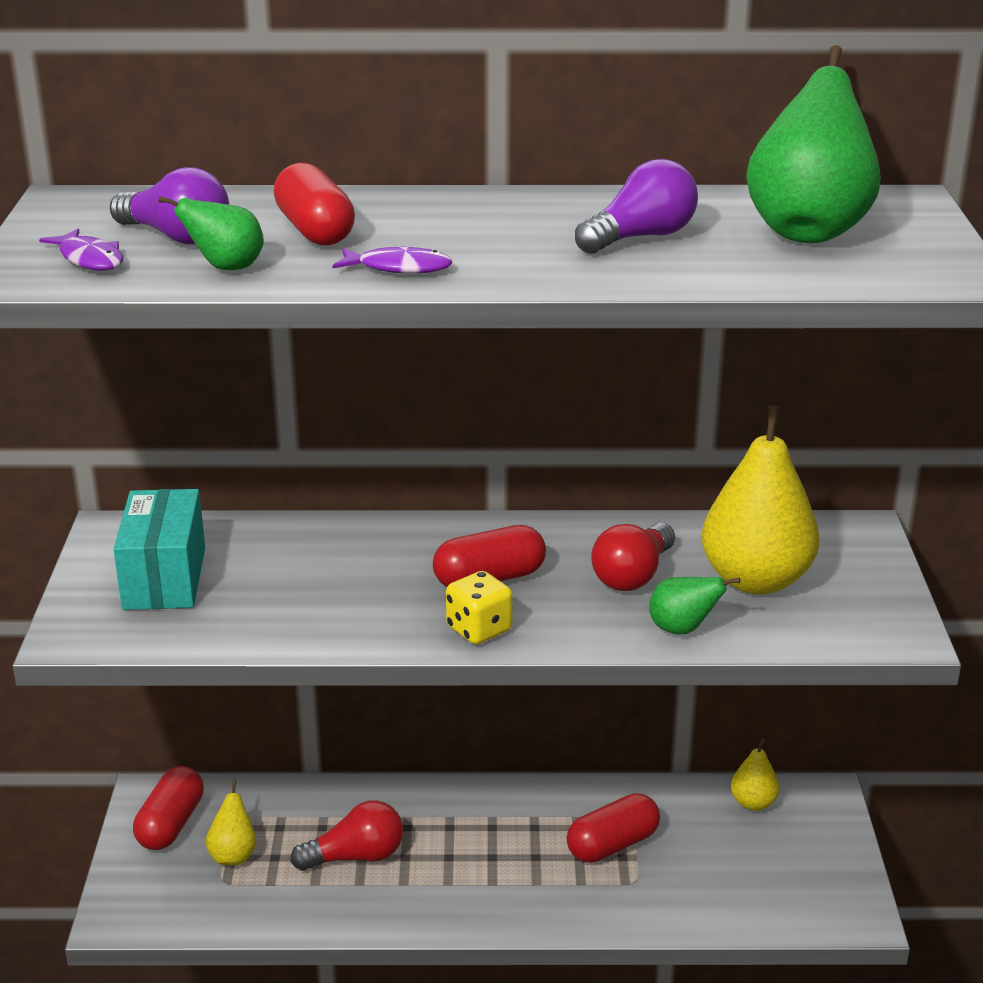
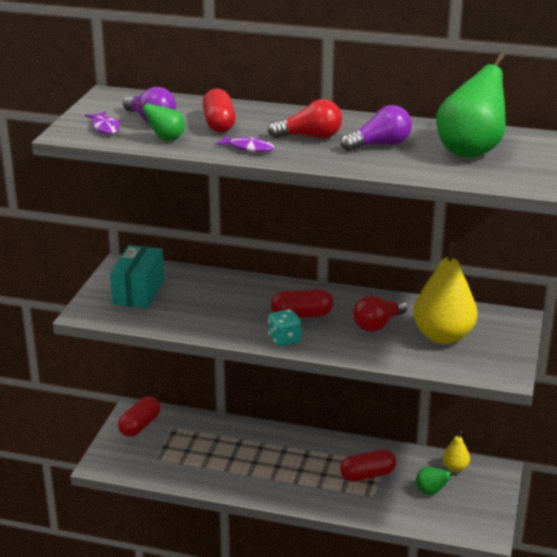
camera: 15 degrees right, 0 degrees up
(233, 855) = (166, 446): yellow pear -> none
(356, 856) = (229, 457): red light bulb -> red light bulb (310, 137)
(479, 629) = (284, 339): yellow dice -> turquoise dice
(682, 629) = (390, 355): green pear -> green pear (431, 492)

